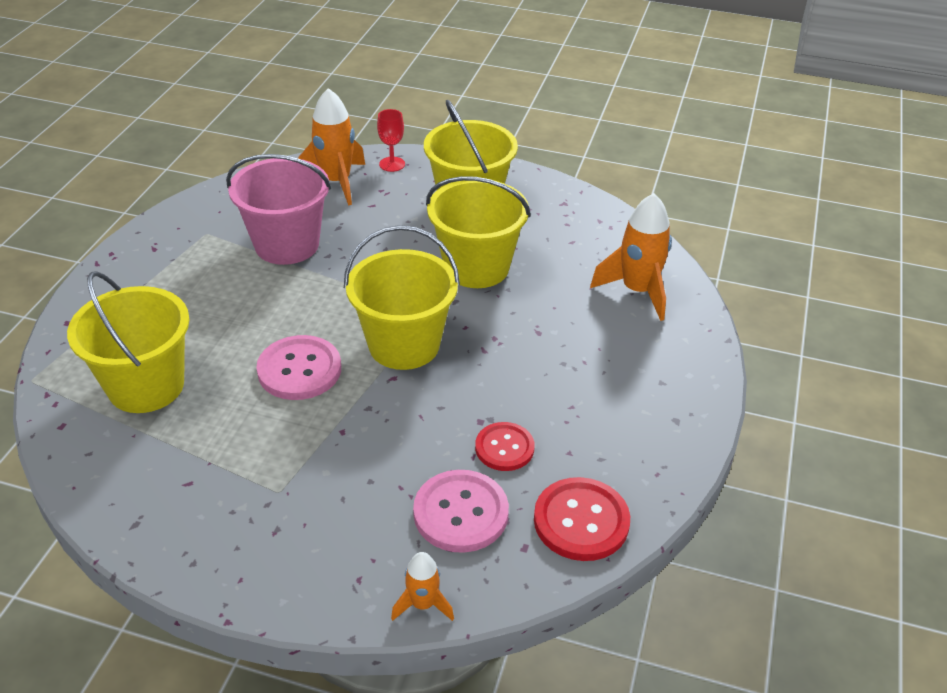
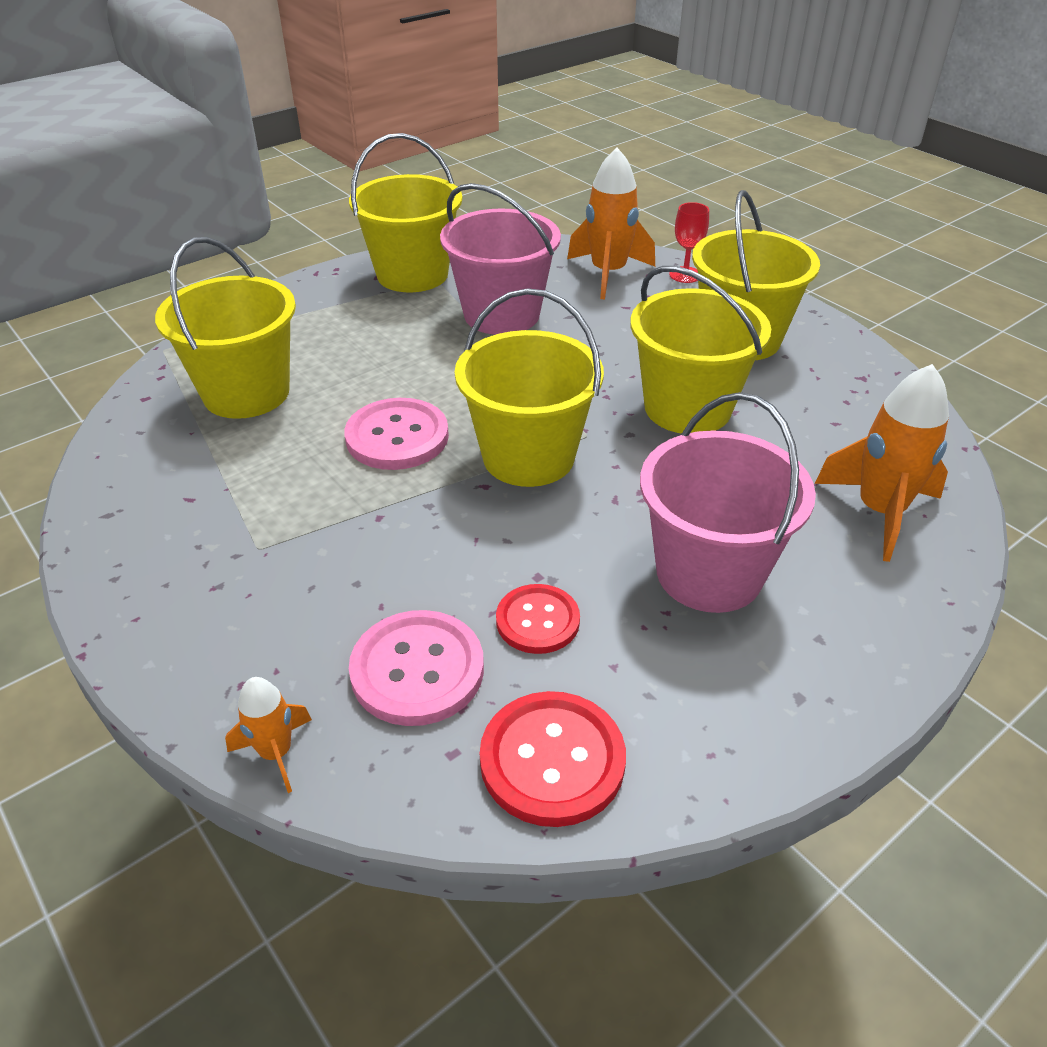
camera: 35 degrees right, 0 degrees up
(183, 236) = (412, 274): none -> yellow bucket
(576, 372) = (709, 573): none -> pink bucket

